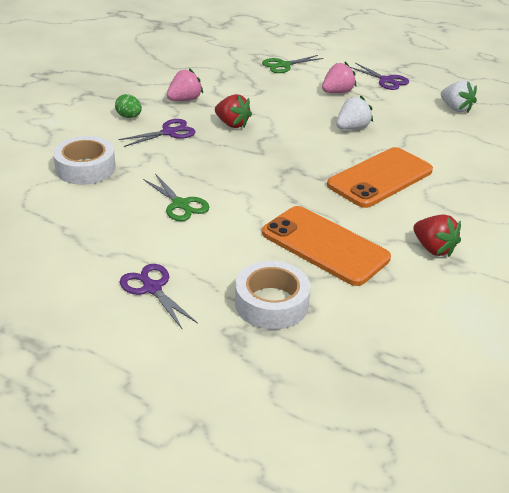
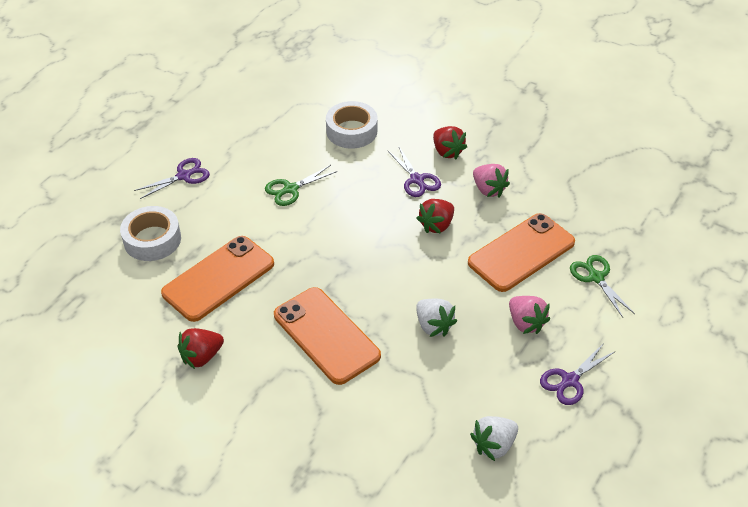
camera: 95 degrees right, 10 degrees up
(129, 117) = (447, 152): green egg -> red strawberry
(261, 90) = (521, 252): none -> orange phone

